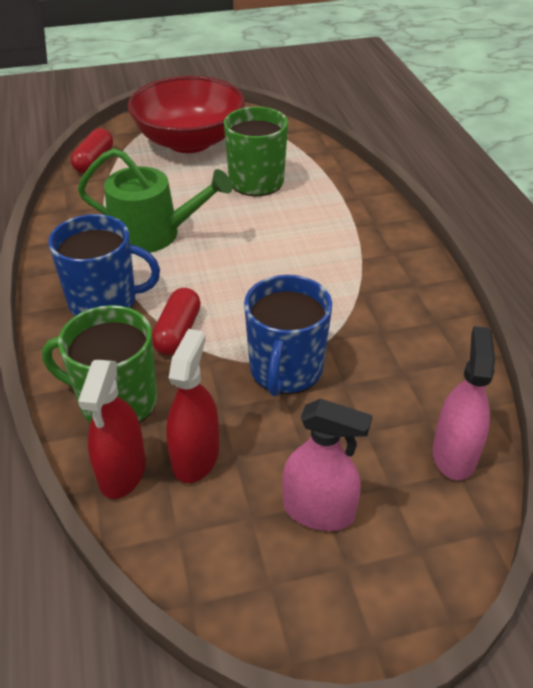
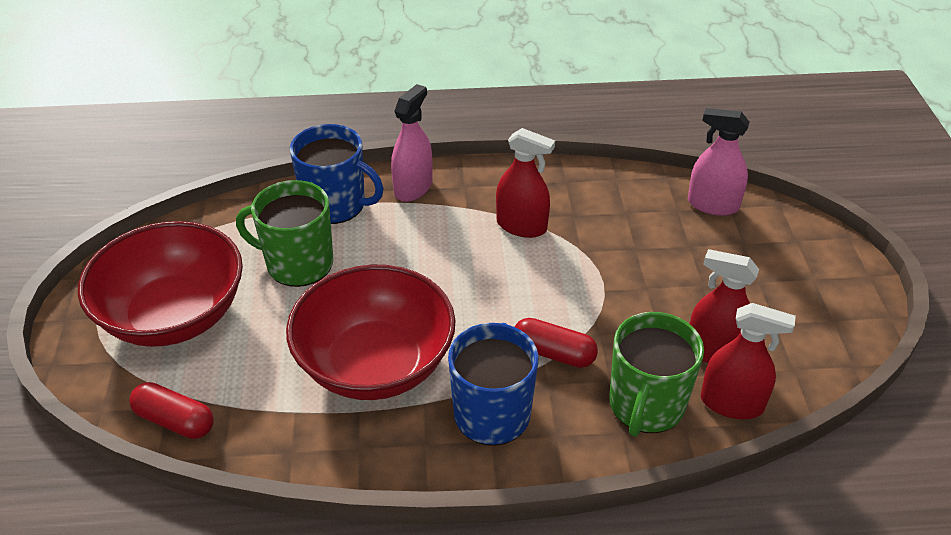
camera: 80 degrees left, 0 degrees up
(153, 234) = (375, 364): green watering can -> red bowl
(285, 370) = (616, 282): blue mug -> blue mug (336, 205)
(318, 510) = (767, 285): pink spray bottle -> pink spray bottle (413, 188)
(349, 295) = (521, 226): none -> red spray bottle

